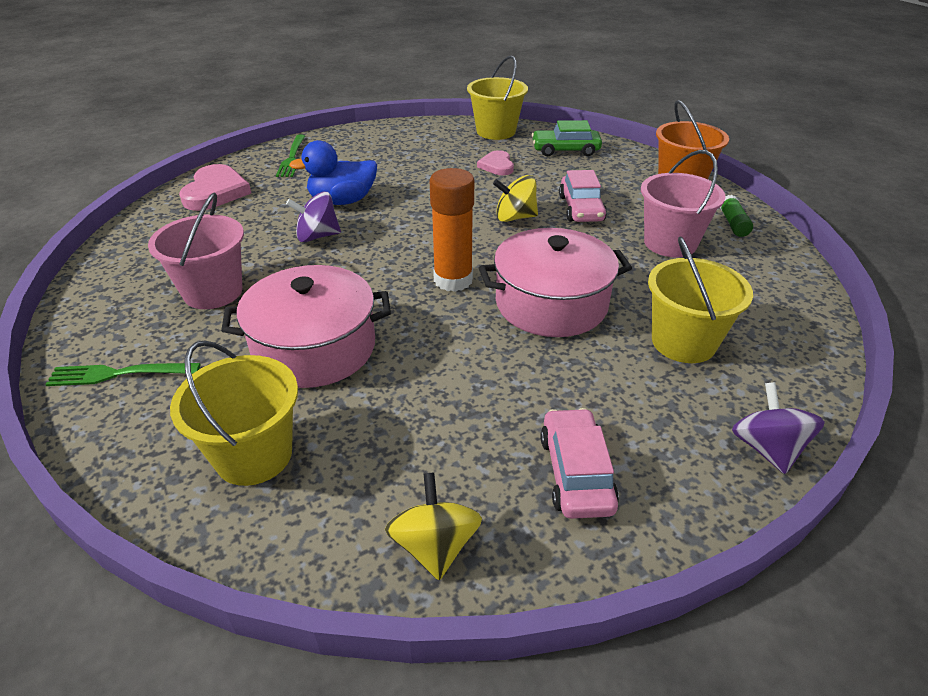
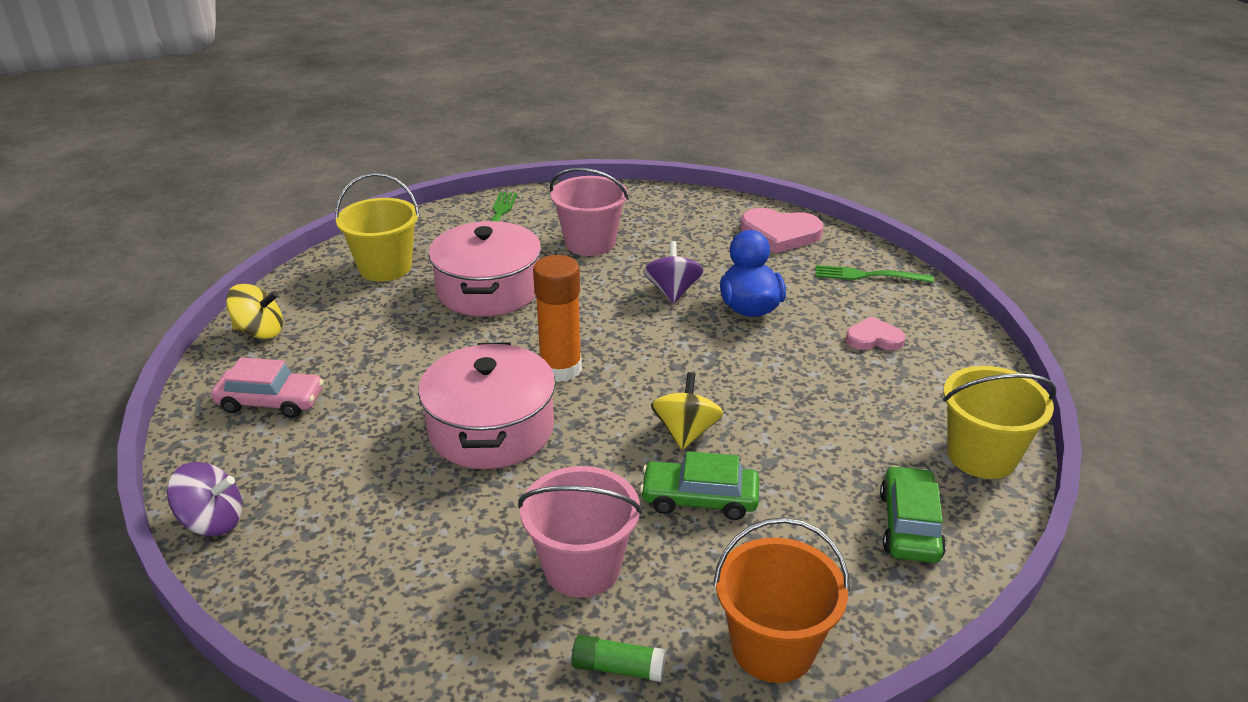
camera: 100 degrees right, 5 degrees down
(497, 166) = (845, 438): pink heart -> pink heart (874, 338)
(581, 208) = (699, 499): pink car -> green car
(683, 342) = (380, 513): yellow bucket -> none

